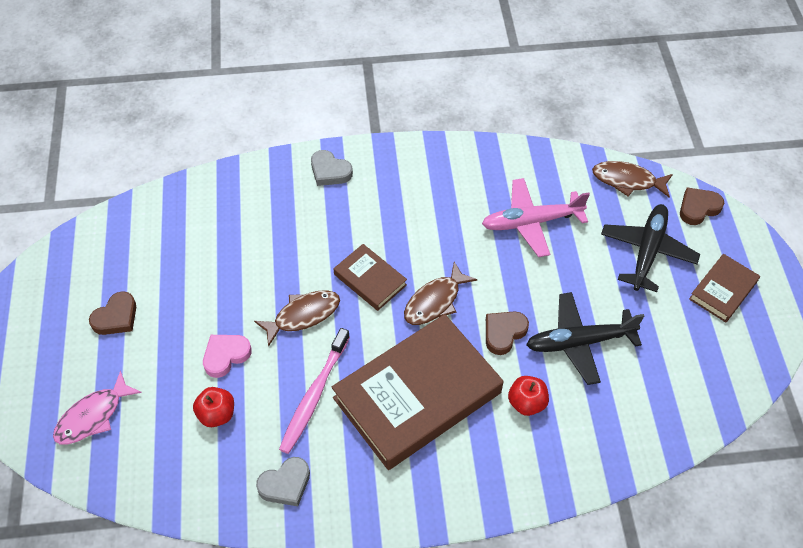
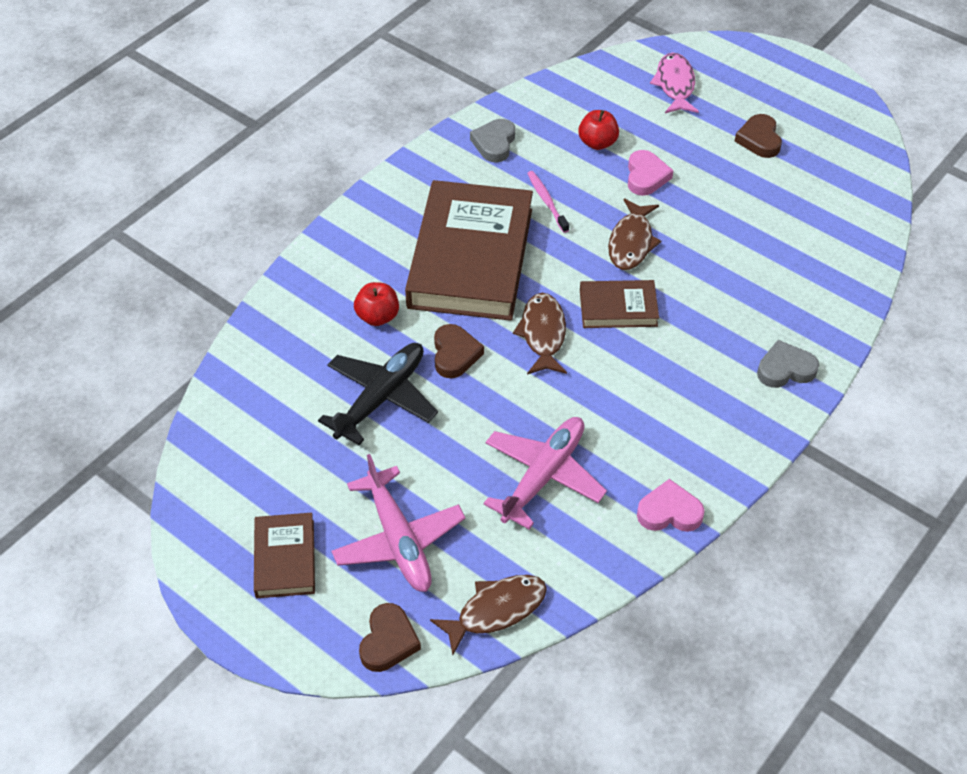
camera: 135 degrees right, 5 degrees down
(314, 396) = (546, 201): pink toothbrush -> pink toothbrush, size x0.61
(486, 156) = (669, 512): none -> pink heart
(647, 252) = (398, 539): black plane -> pink plane

